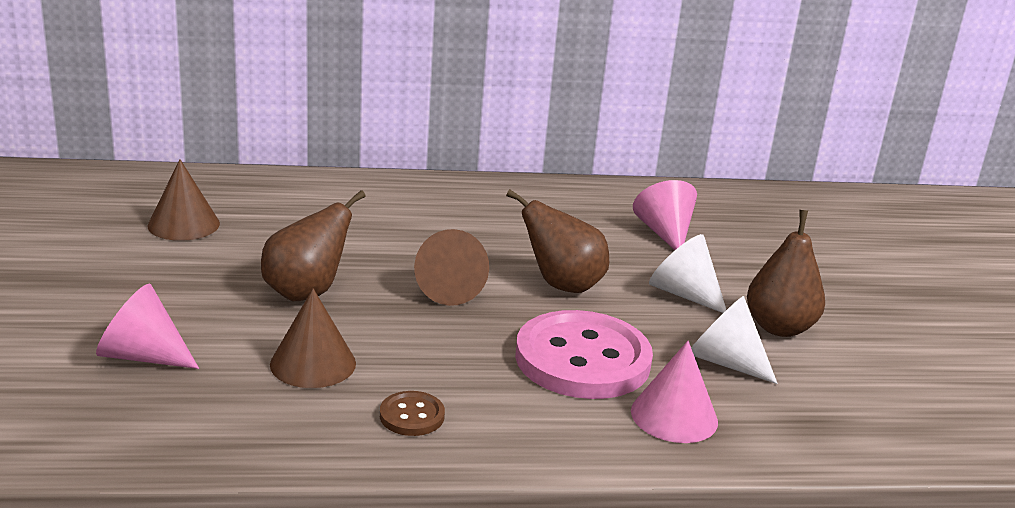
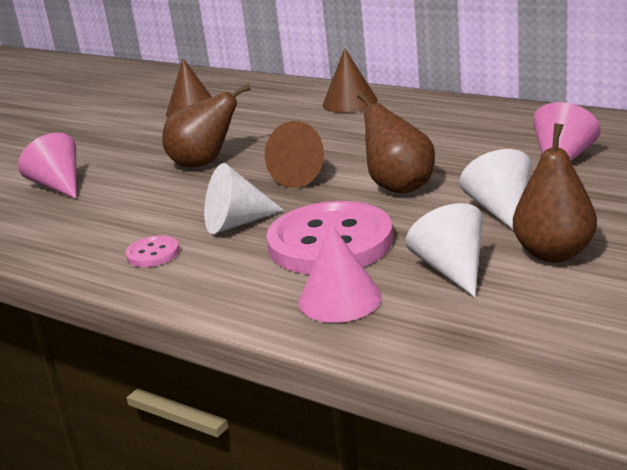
camera: 45 degrees right, 0 degrees up
(313, 363) = (142, 208): brown cone -> brown cone (350, 102)
(412, 416) = (153, 253): brown button -> pink button
(454, 358) = (236, 223): none -> white cone

